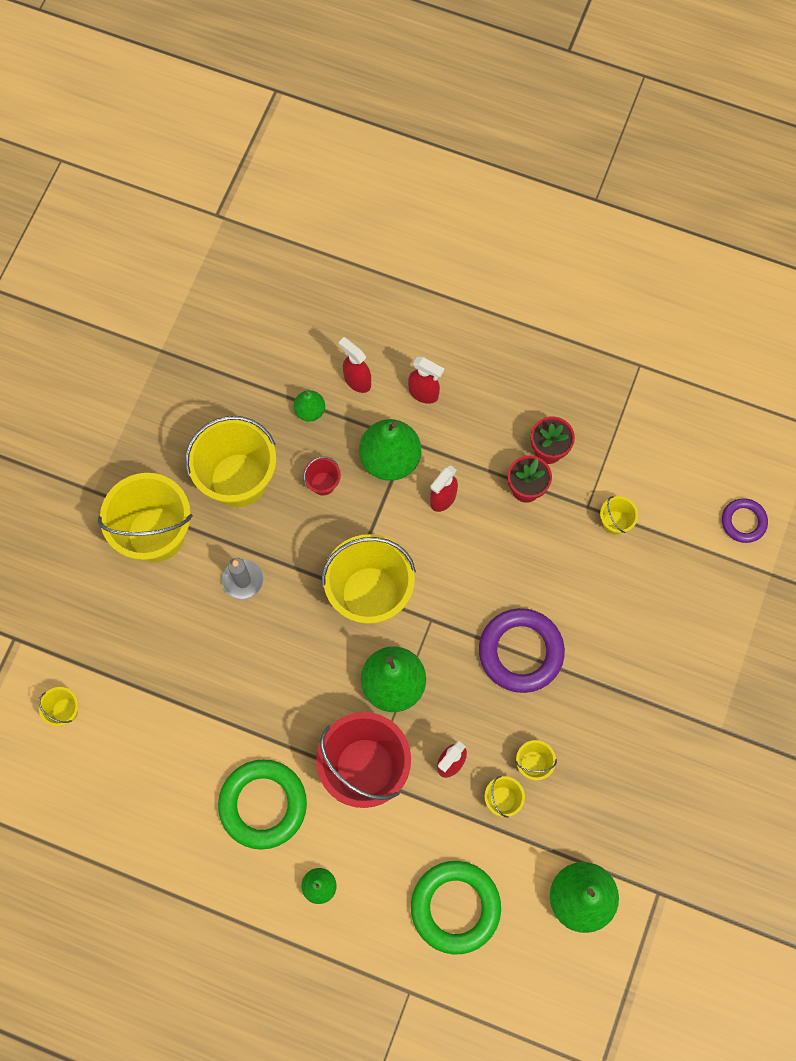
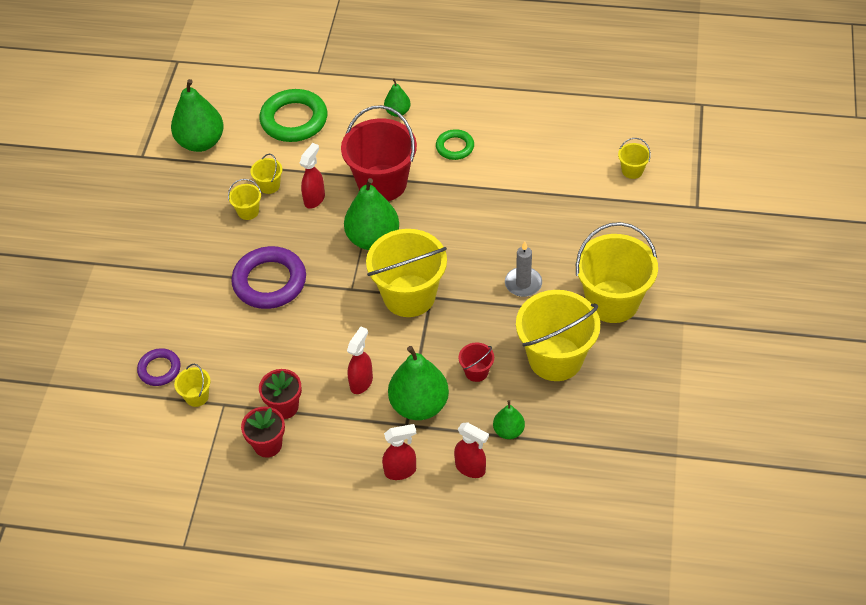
camera: 170 degrees right, 20 degrees down
(263, 804) = (455, 147): green ring -> green ring, size x0.56
(424, 393) = (401, 471): red spray bottle -> red spray bottle turned 150 degrees clockwise
(743, 522) = (74, 422): purple ring -> purple ring (159, 369)

